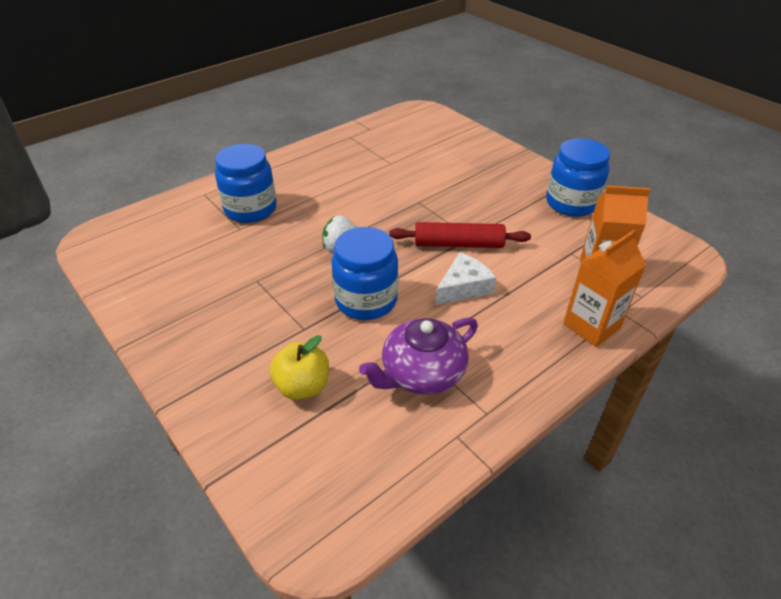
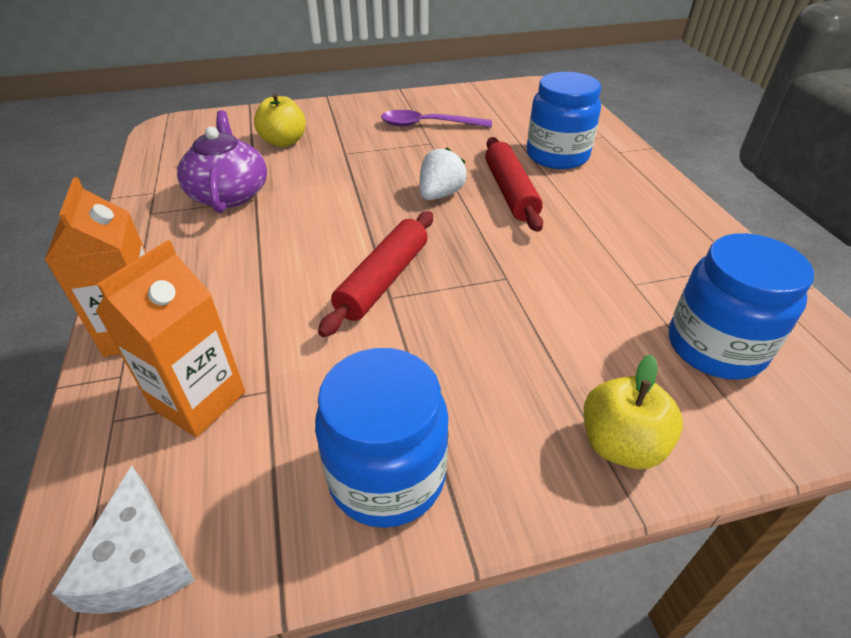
camera: 115 degrees right, 0 degrees up
(218, 293) = (428, 125): none -> purple spoon
(319, 219) = (510, 192): none -> red rolling pin
(366, 300) = (348, 189): blue jar -> blue jar (715, 347)
(463, 287) = (304, 255): white cheese -> white cheese (139, 560)
(499, 156) = (620, 444): none -> yellow apple

